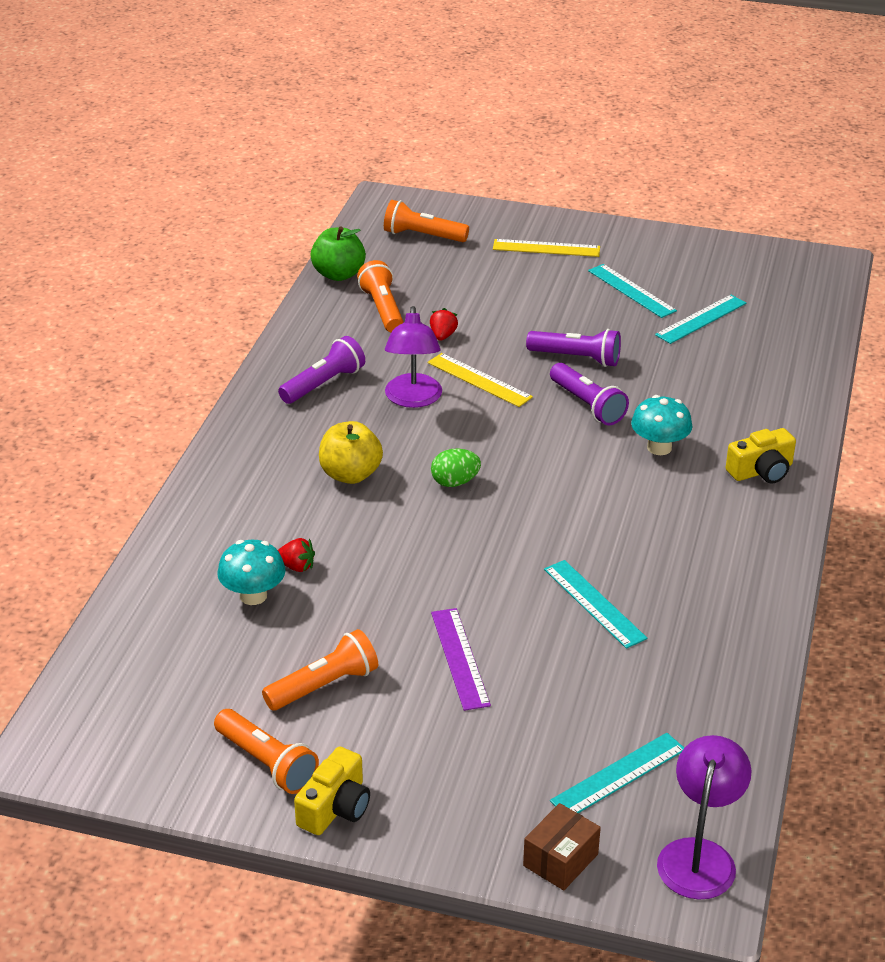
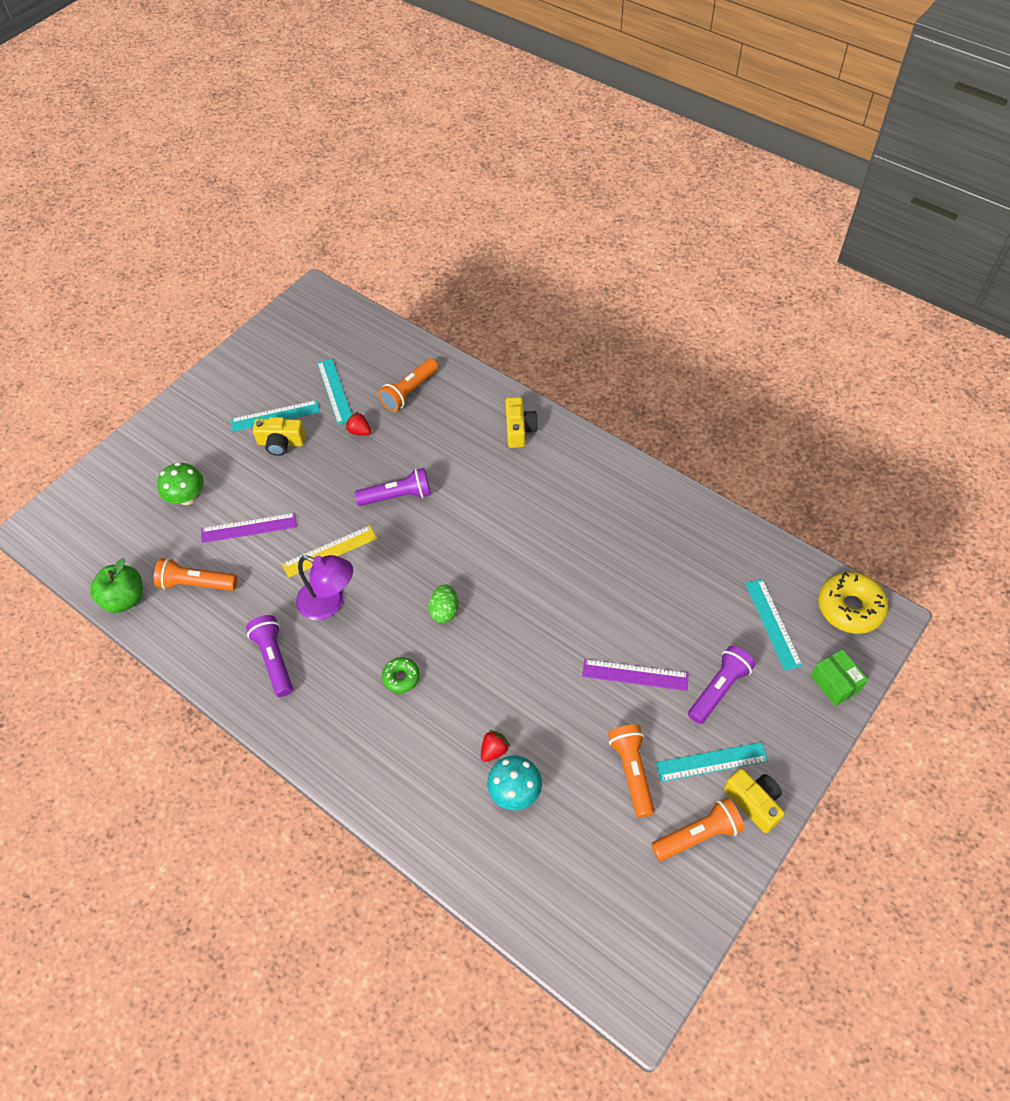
camera: 65 degrees left, 20 degrees up
(350, 474) = (401, 677): yellow apple -> green donut
(423, 236) = (109, 519): orange flashlight -> orange flashlight (409, 392)
(443, 336) = (258, 555): red strawberry -> red strawberry (359, 431)
(472, 319) = (248, 528): none -> purple ruler
(482, 270) = (187, 497): none -> green mushroom
(546, 248) = (184, 445): yellow ruler -> none
(560, 860) = (835, 683): brown box -> green box
(576, 358) = (338, 481): purple flashlight -> purple flashlight (719, 689)
(594, 603) = (611, 575): turquoise ruler -> turquoise ruler (711, 762)
(598, 306) = (281, 443): none -> yellow camera
(659, 447) = (467, 474): turquoise mushroom -> none
(699, 855) = (850, 608): purple lamp -> yellow donut

